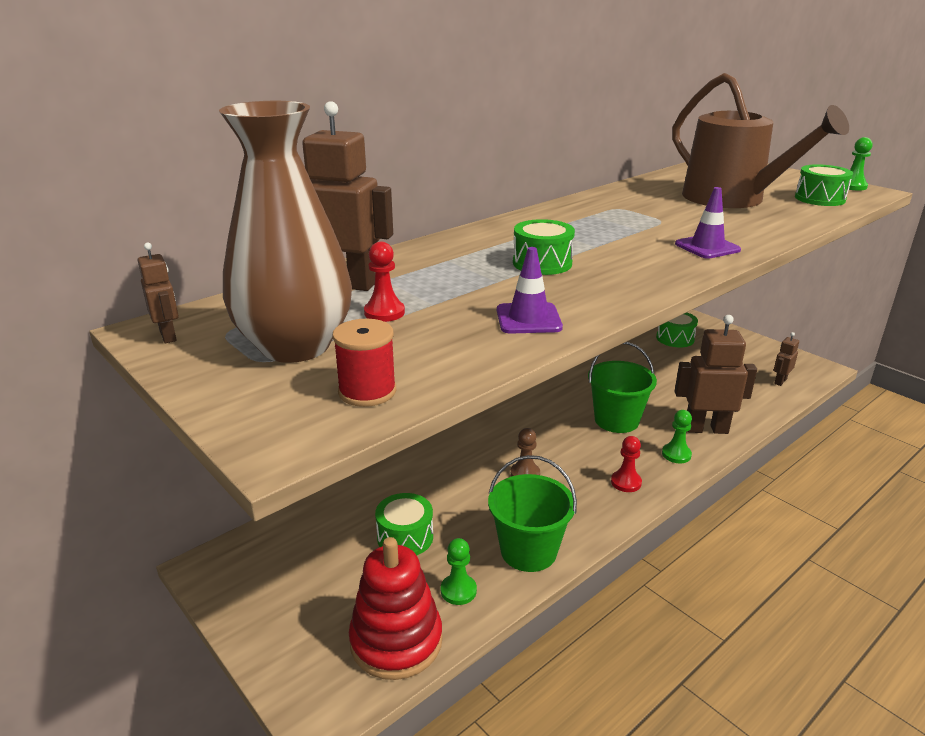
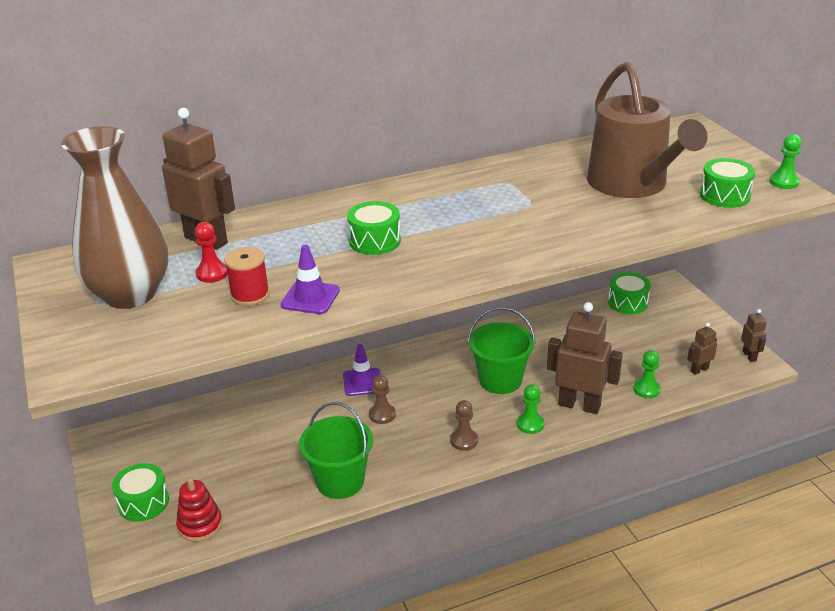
camera: 20 degrees right, 5 degrees up
(168, 336) = (56, 270): brown robot -> brown robot (749, 356)
(367, 391) = (148, 342): red spool -> red spool (250, 295)
(396, 641) = (200, 525): red stacking toy -> red stacking toy, size x0.62
(405, 537) = (252, 448): green drum -> green drum (143, 502)
(458, 591) = (266, 499): green pawn -> green pawn (646, 389)
(626, 482) = (464, 441): red pawn -> brown pawn
(707, 247) = (536, 244): purple traffic cone -> purple traffic cone (362, 382)

